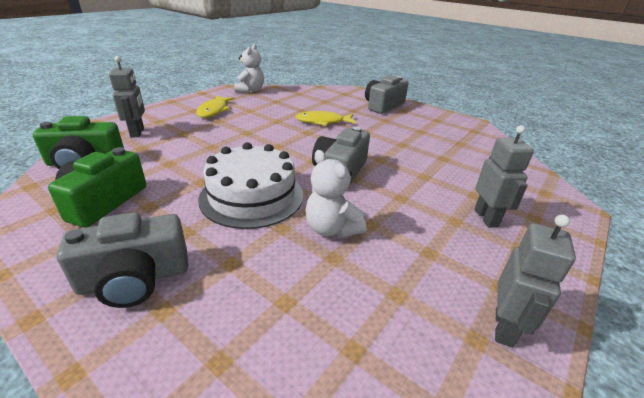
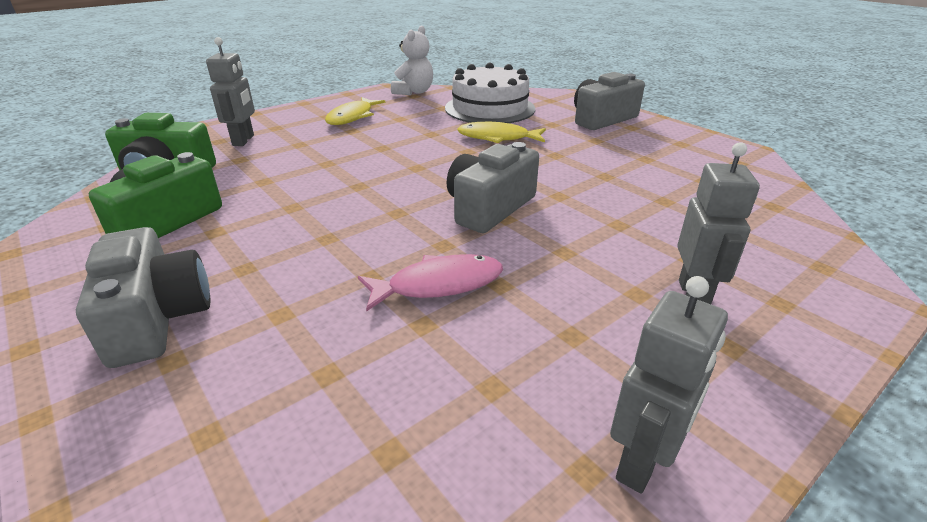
camera: 15 degrees right, 0 degrees up
(135, 279) = (157, 318): grey camera -> grey camera turned 105 degrees counterclockwise
(252, 196) = (349, 231): white cake -> white cake (490, 108)
(331, 229) = (438, 285): white teddy bear -> pink fish

